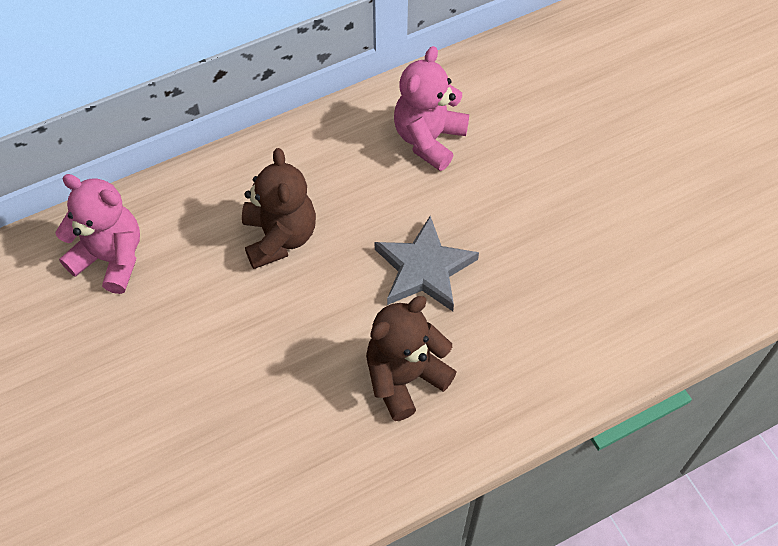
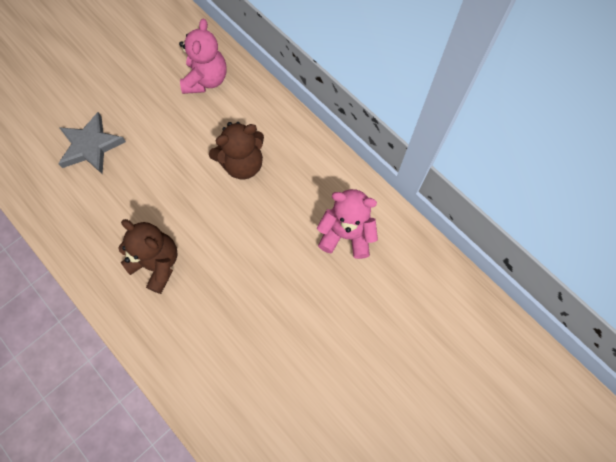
camera: 75 degrees right, 10 degrees up
(424, 269) = (239, 257): grey star -> grey star (91, 146)

